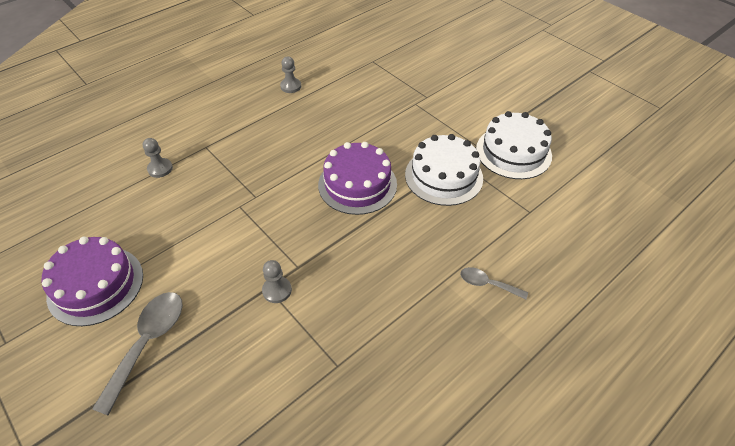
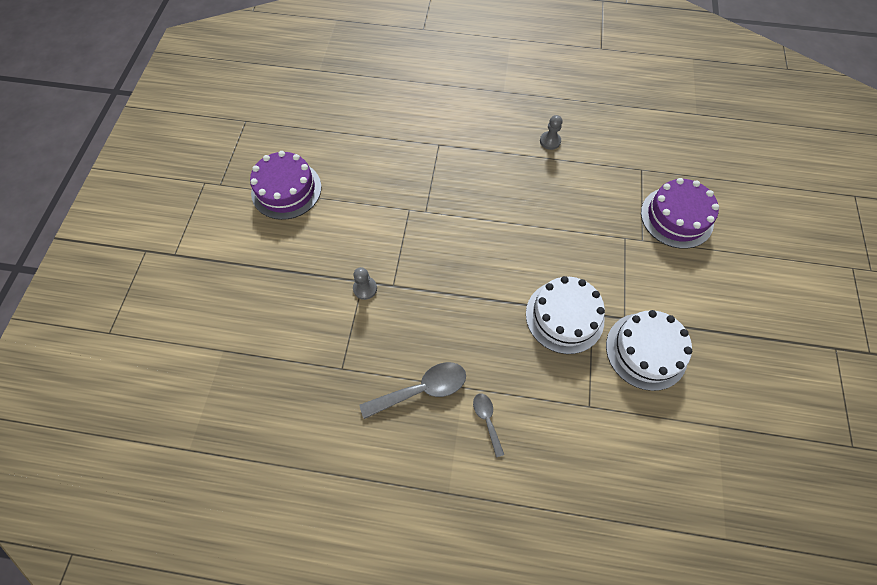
camera: 50 degrees right, 15 degrees up
(148, 343) = (273, 252): grey spoon -> grey spoon (421, 390)
(160, 169) = (396, 138): grey pawn -> none
(357, 184) = (497, 264): purple cake -> purple cake (676, 217)

